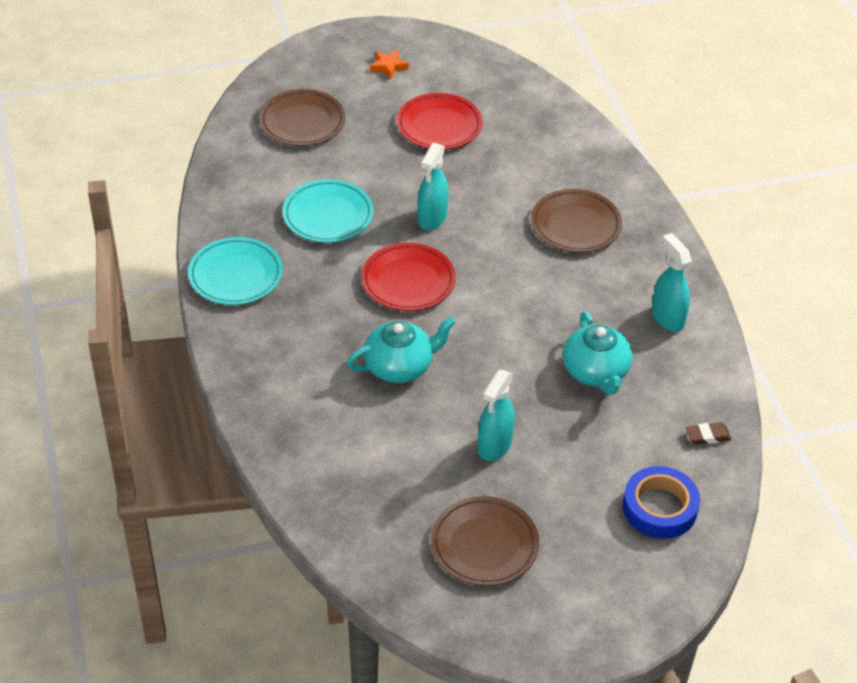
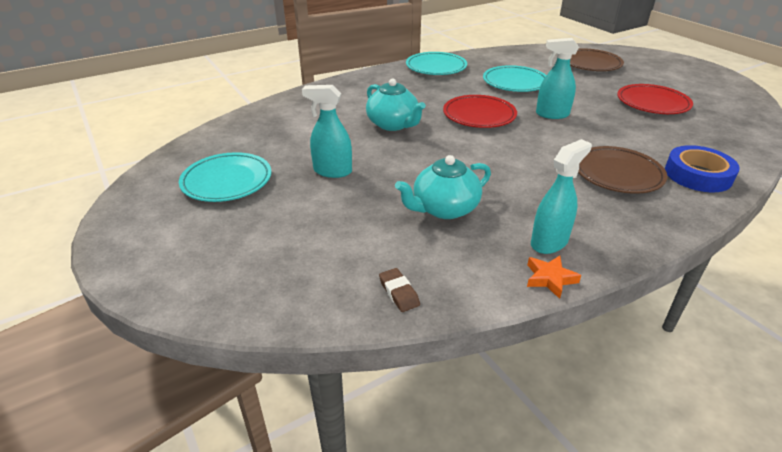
camera: 75 degrees right, 10 degrees down
(388, 66) = (685, 79): orange star -> orange star (550, 279)
(484, 545) = (227, 181): brown plate -> turquoise plate
(659, 508) = (287, 270): blue tape -> blue tape (698, 175)

